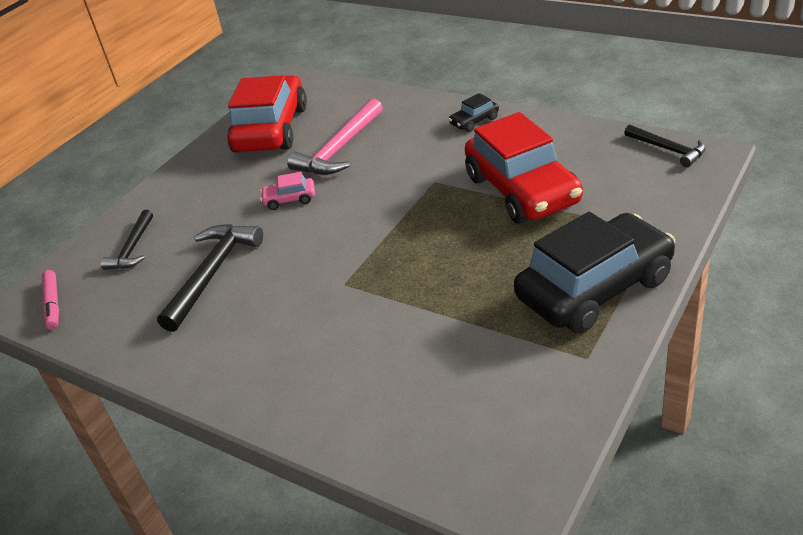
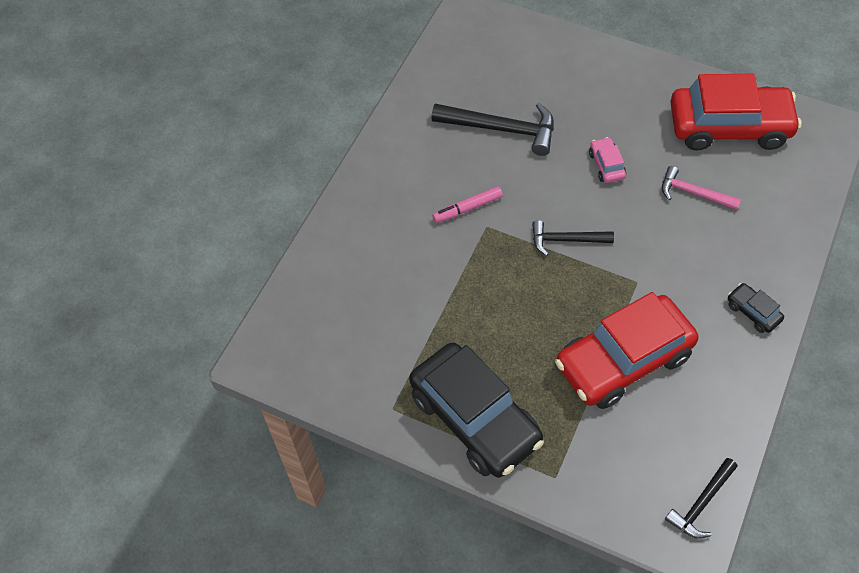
camera: 80 degrees right, 20 degrees up
(53, 304) = (467, 32): pink marker -> pink marker (467, 208)
(133, 248) = (536, 64): black hammer -> black hammer (566, 240)
(340, 149) = (693, 193): pink hammer -> pink hammer, size x0.61

